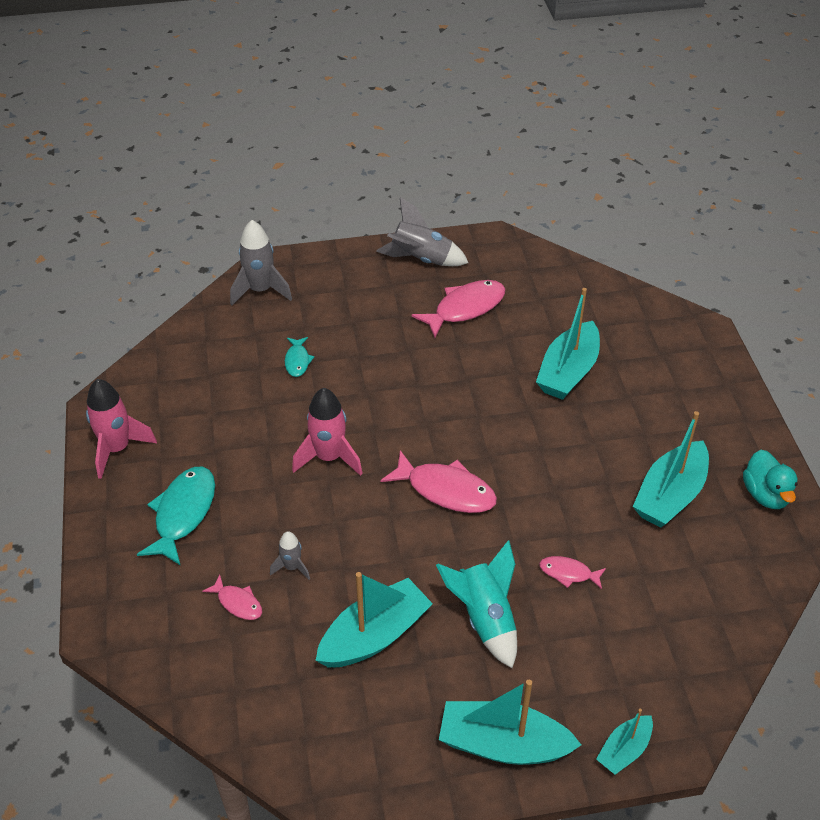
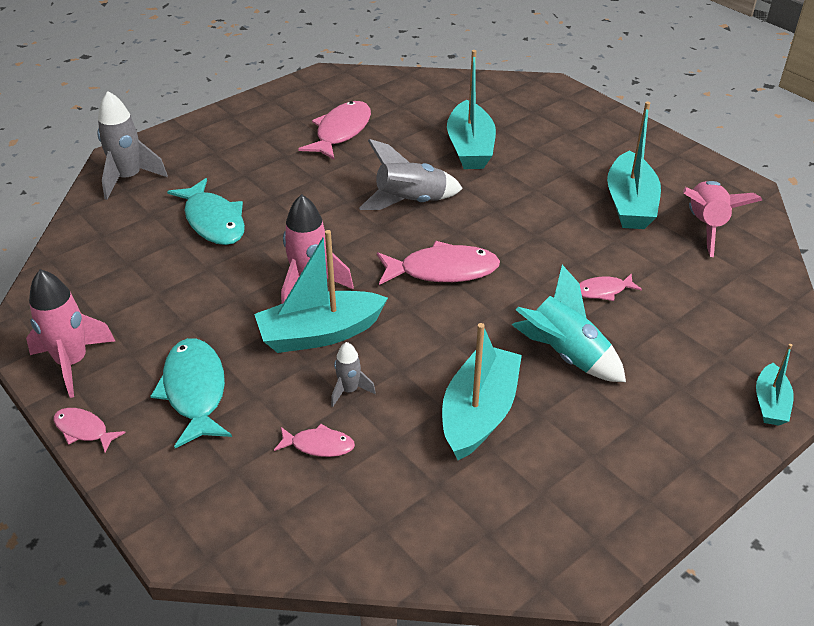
camera: 30 degrees left, 5 degrees down
(91, 510) = (84, 430): none -> pink fish
(297, 361) = (213, 221): turquoise fish -> turquoise fish, size x1.88
(421, 259) = (270, 109): grey rocket -> grey rocket (410, 202)
(503, 744) = (671, 448): turquoise boat -> turquoise boat (320, 333)
(724, 551) = (706, 226): none -> pink rocket
(765, 495) = (699, 177): turquoise duck -> none

